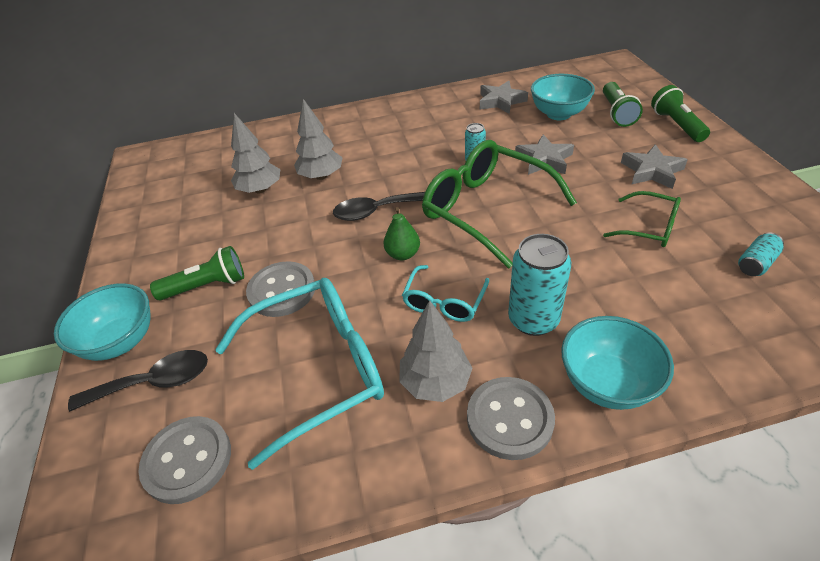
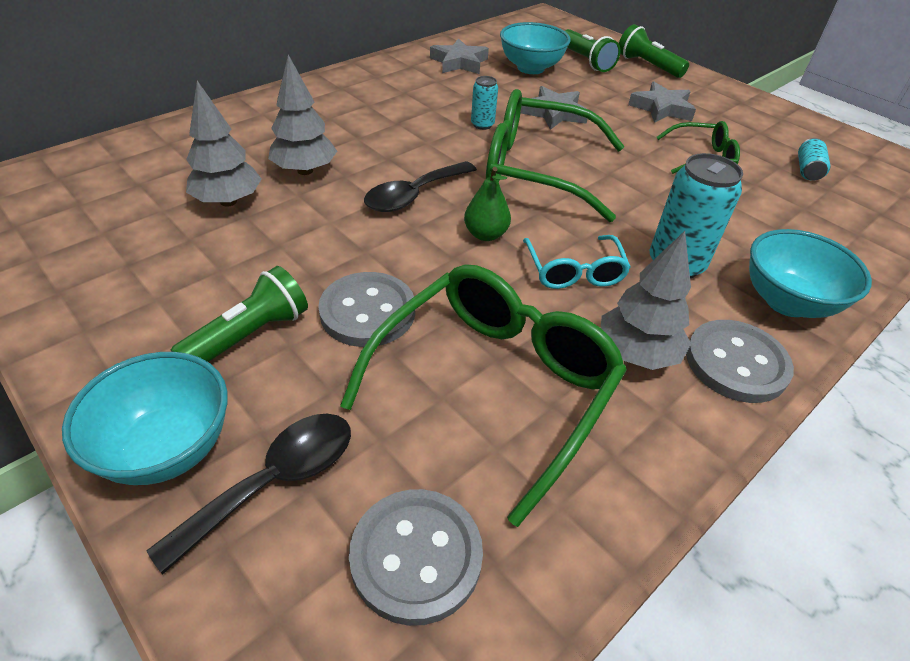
camera: 35 degrees left, 0 degrees up
(318, 369) = (495, 384): turquoise glasses -> green glasses

